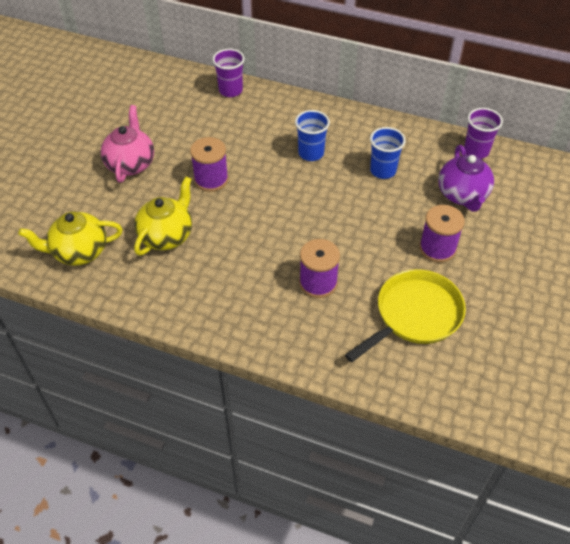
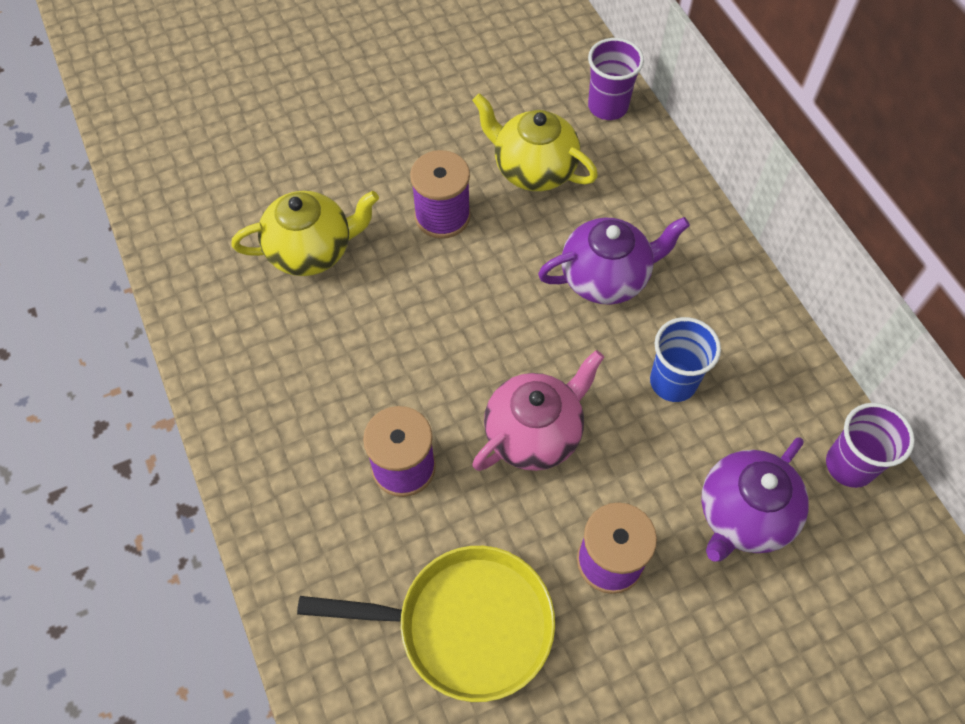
camera: 45 degrees right, 10 degrees up
(79, 252) = (205, 194): yellow teapot -> yellow teapot (533, 169)
(130, 164) = (378, 122): pink teapot -> pink teapot (534, 433)
(311, 153) = (606, 277): blue cup -> purple teapot

